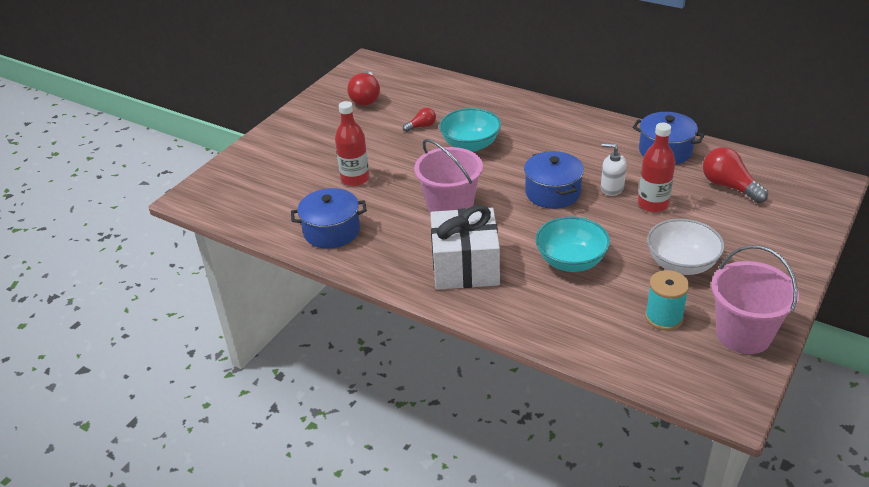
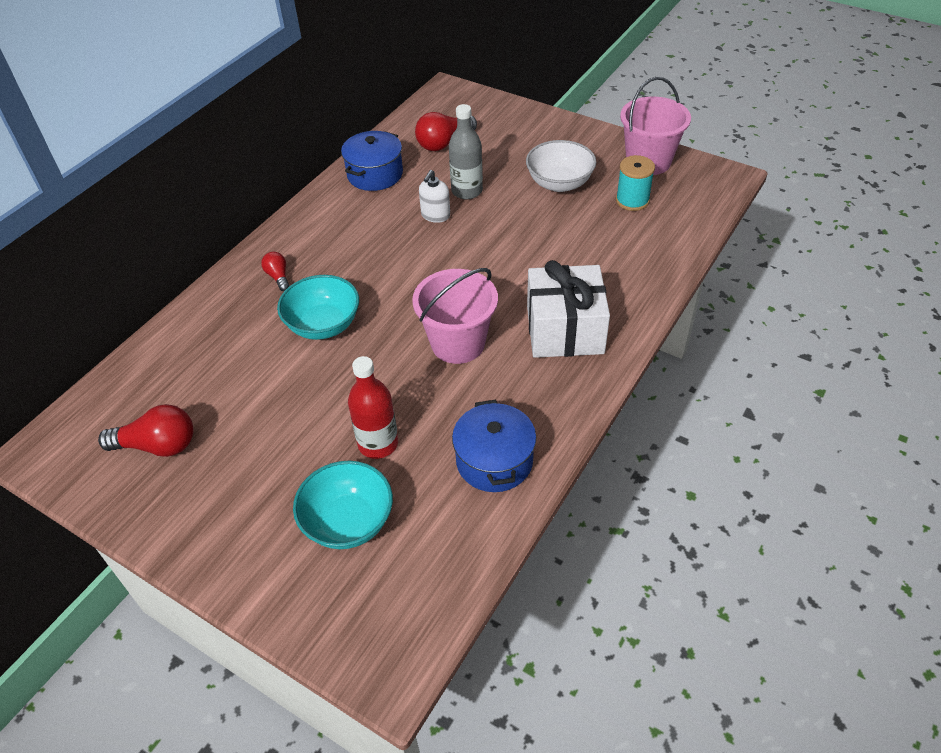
camera: 90 degrees left, 10 degrees up
(421, 126) = (263, 375): red light bulb -> red light bulb (278, 277)
(552, 193) = (437, 258): blue pot -> none
(571, 261) = (555, 251): turquoise bowl -> turquoise bowl (348, 522)
(653, 204) = (467, 191): red bottle -> grey bottle

